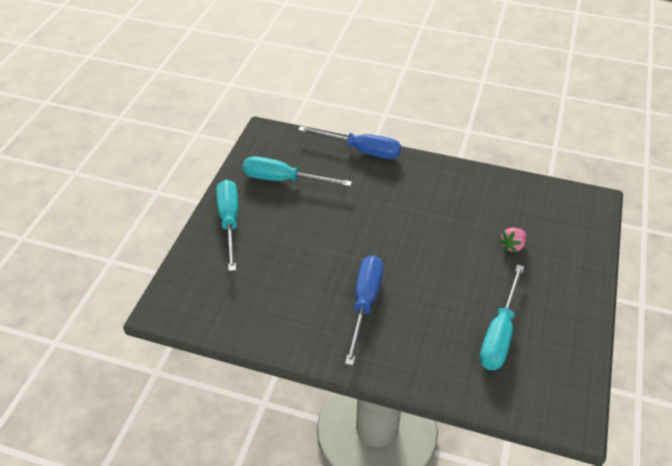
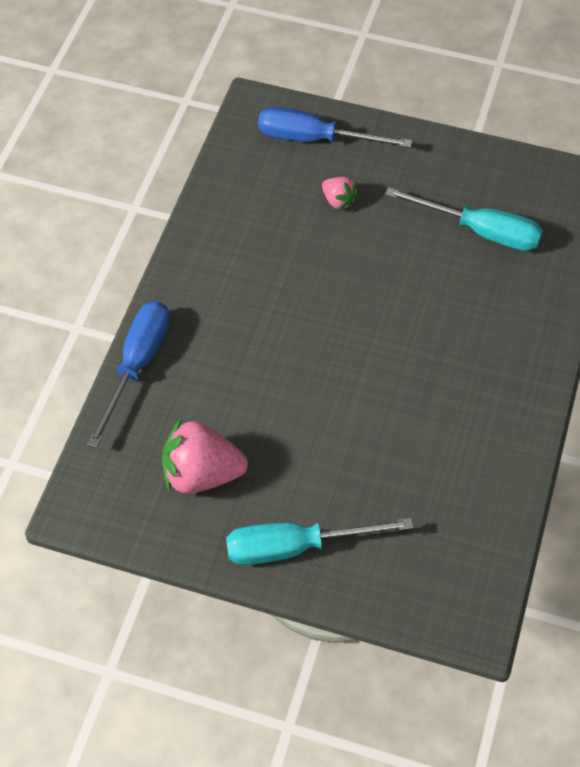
camera: 90 degrees left, 10 degrees up
(283, 180) = (201, 474): turquoise screwdriver -> pink strawberry
(365, 303) = (444, 368): blue screwdriver -> blue screwdriver (314, 139)

